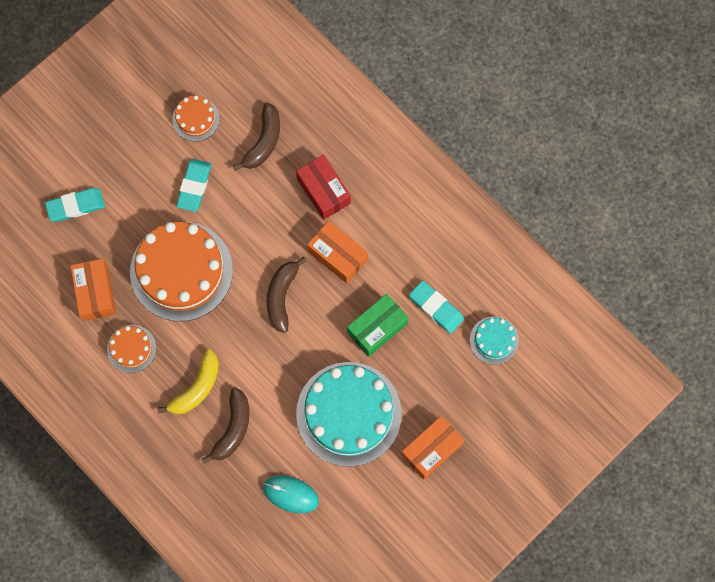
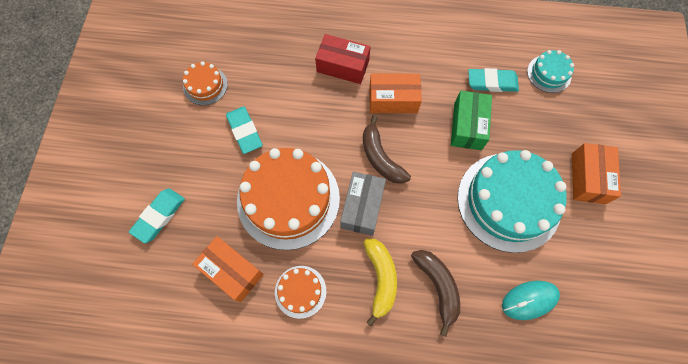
camera: 40 degrees left, 5 degrees down
(231, 324) = (362, 207): none -> grey box
(263, 142) = (270, 65): brown banana -> none

